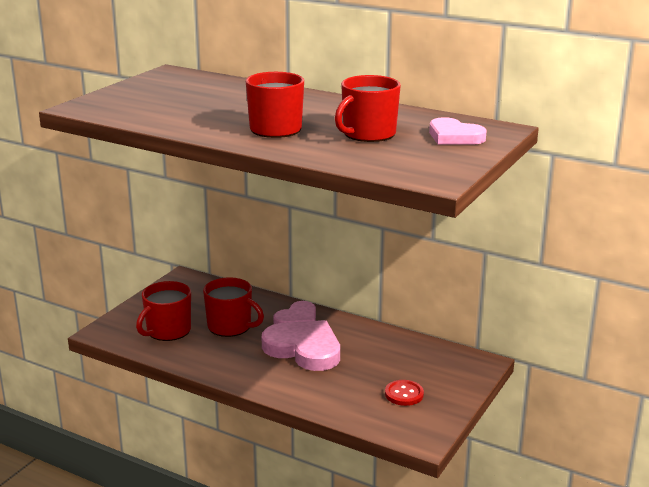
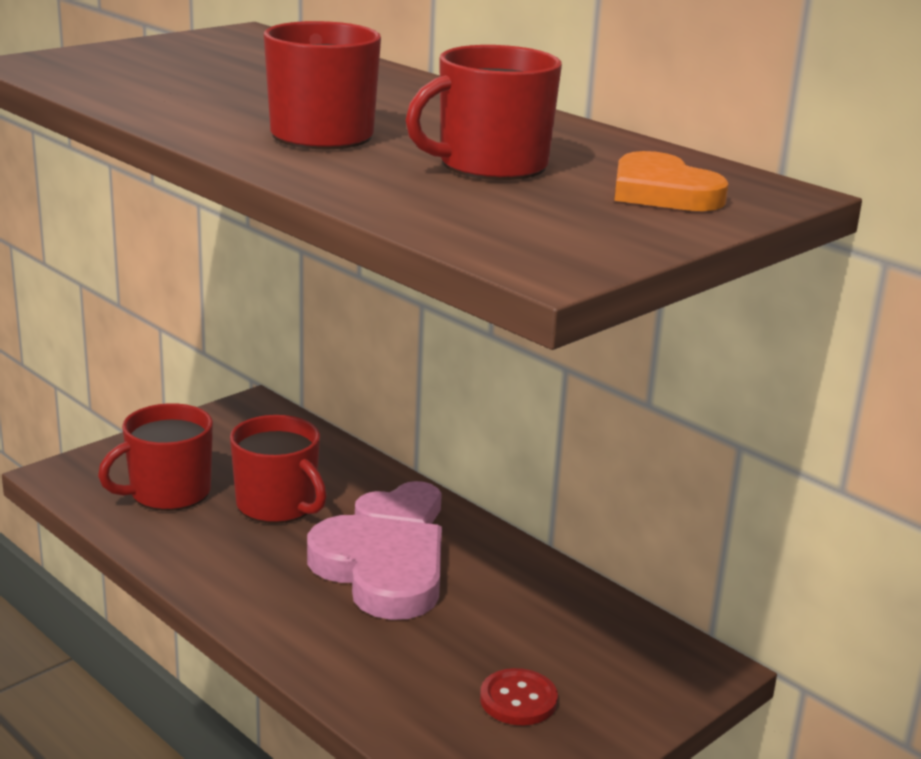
camera: 15 degrees right, 0 degrees up
(454, 136) = (662, 192): pink heart -> orange heart

